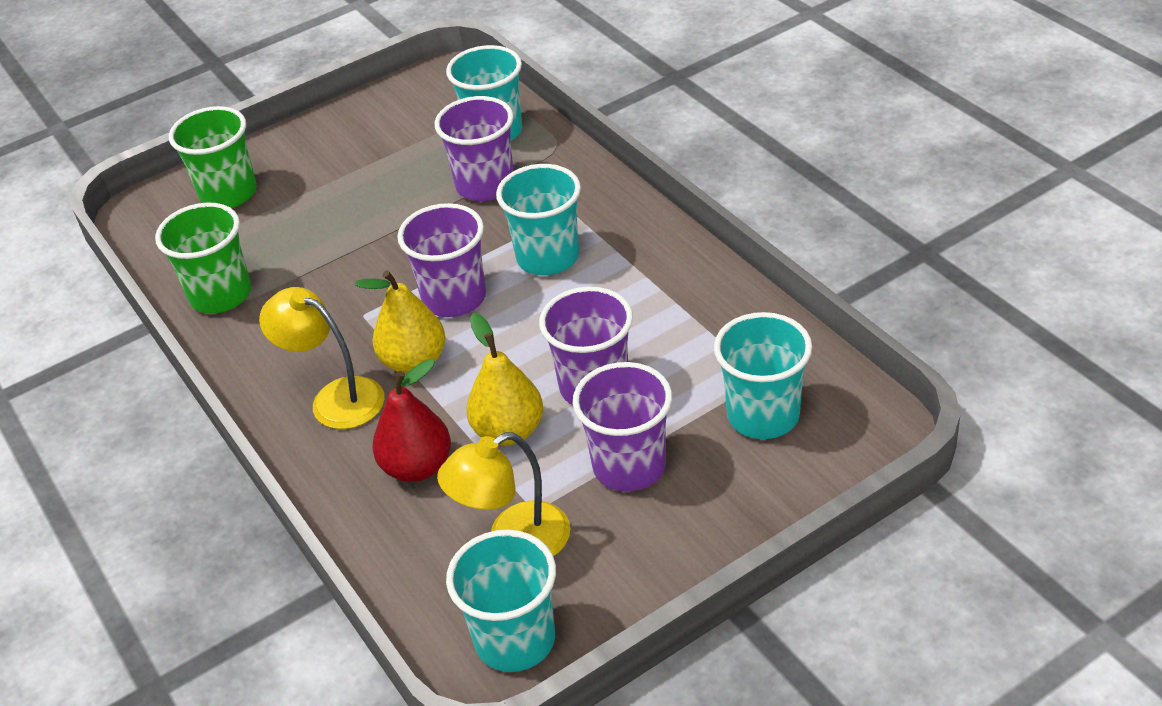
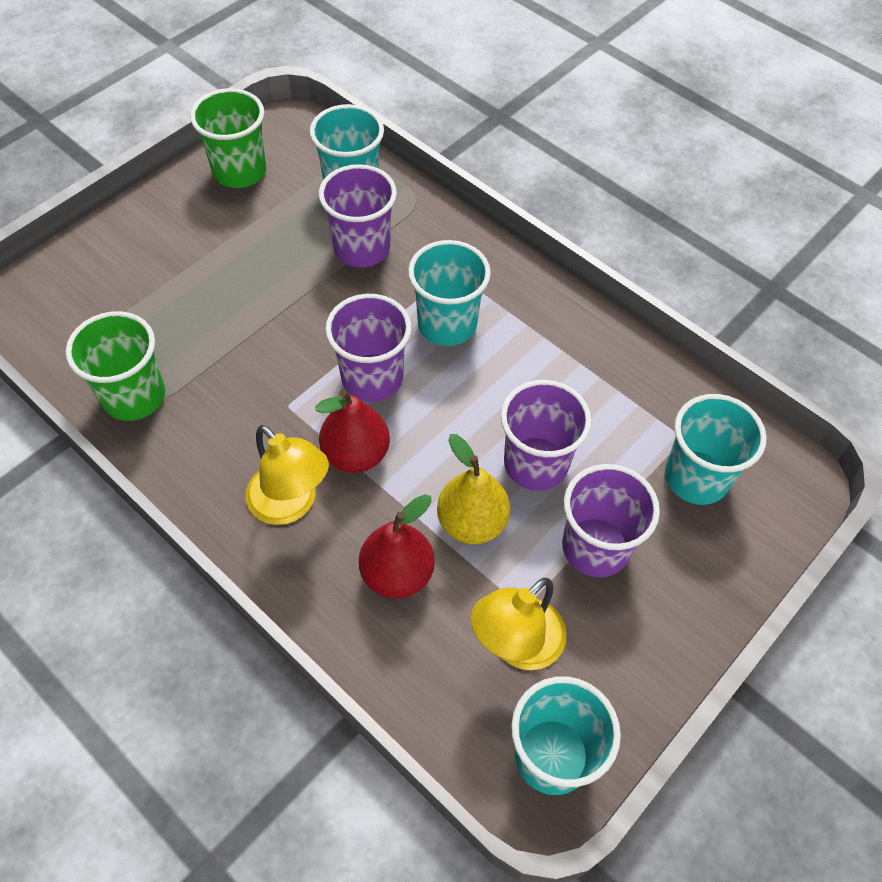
camera: 20 degrees left, 15 degrees up
(228, 194) = (104, 276): green cup -> green cup (239, 171)
(335, 398) = (291, 504): yellow lamp -> yellow lamp turned 150 degrees counterclockwise
(414, 361) = (356, 454): yellow pear -> red pear

